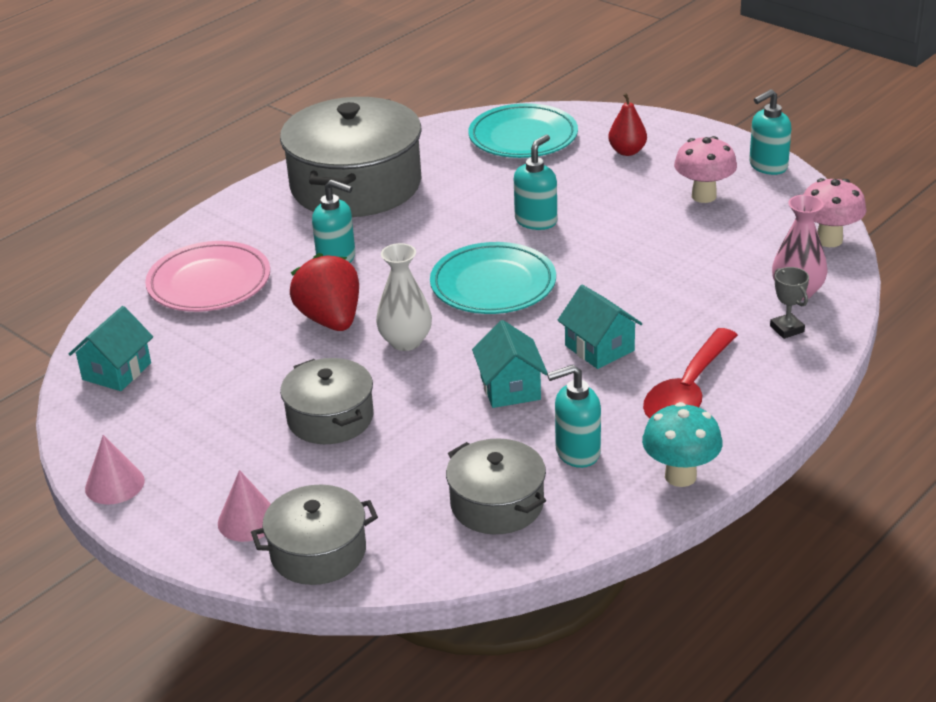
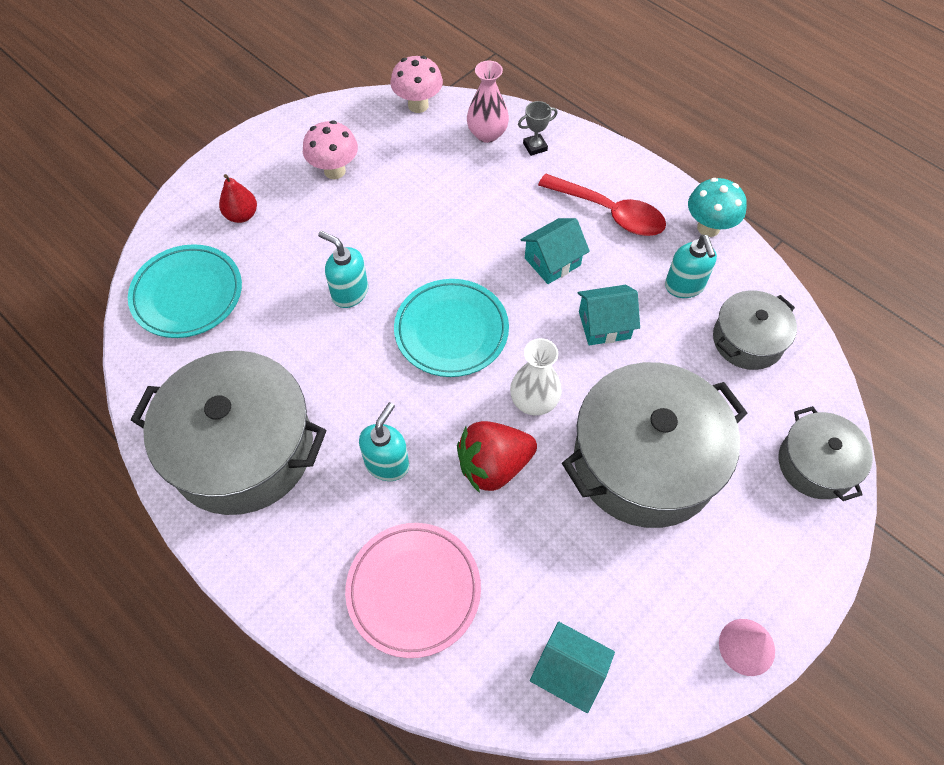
camera: 90 degrees left, 25 degrees up
(248, 520) = (784, 521): pink cone -> none
(330, 418) = (645, 461): grey pot -> grey pot, size x1.87
(767, 166) = (296, 124): turquoise soap dispenser -> none

